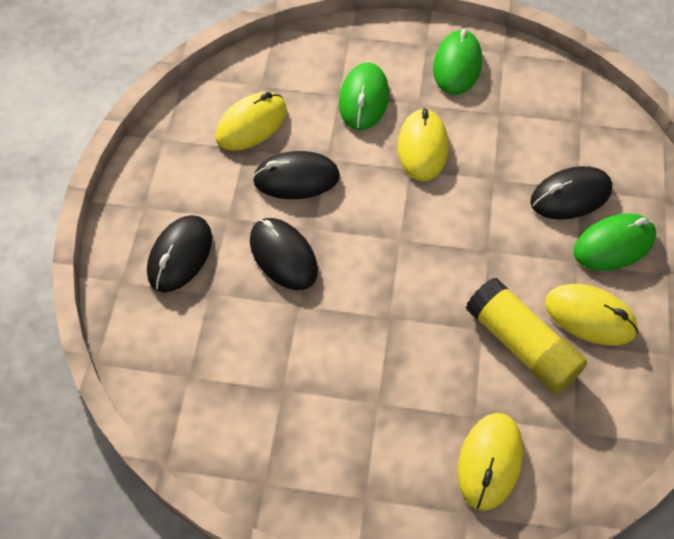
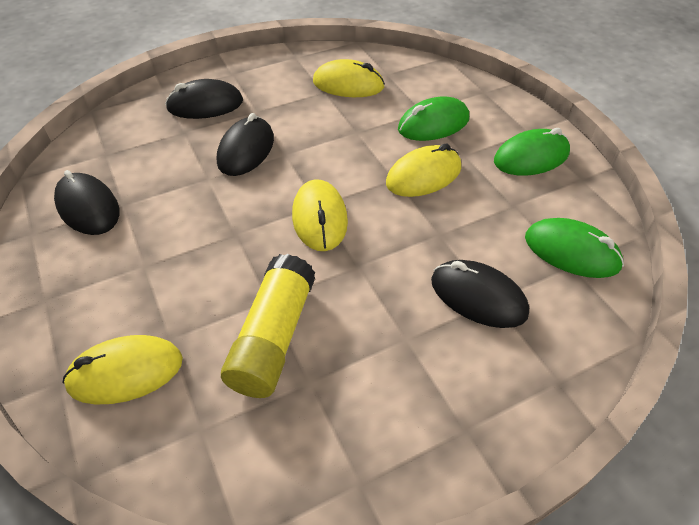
camera: 55 degrees right, 10 degrees down
(296, 178) = (322, 125): black mouse -> black mouse (88, 207)
(590, 317) = (349, 379): yellow mouse -> yellow mouse (320, 218)
(614, 244) = (455, 360): green mouse -> green mouse (571, 252)

